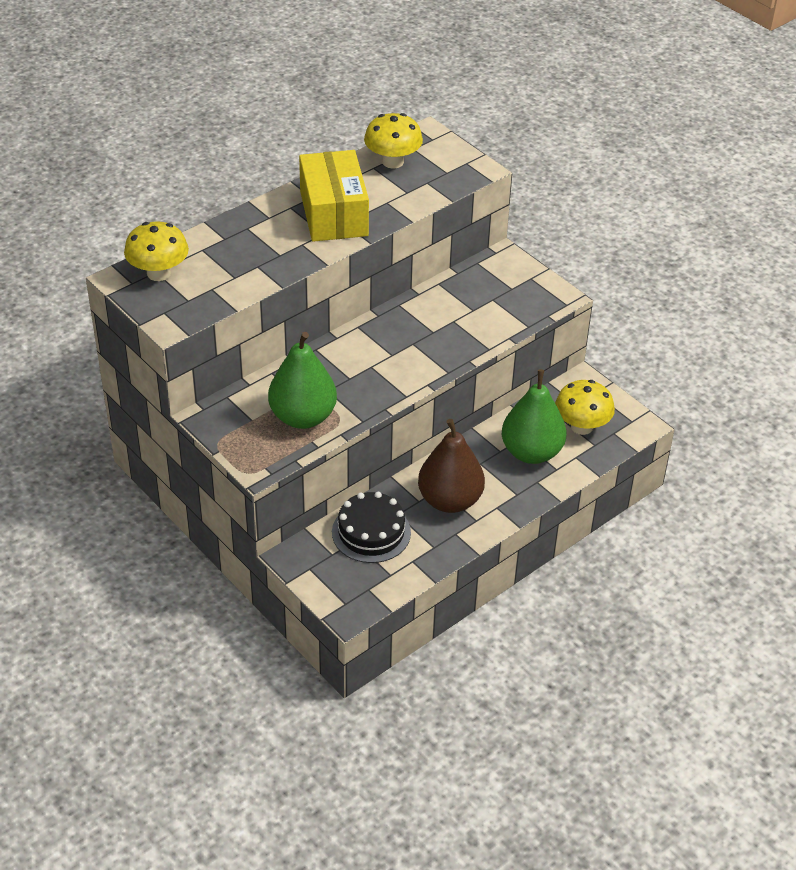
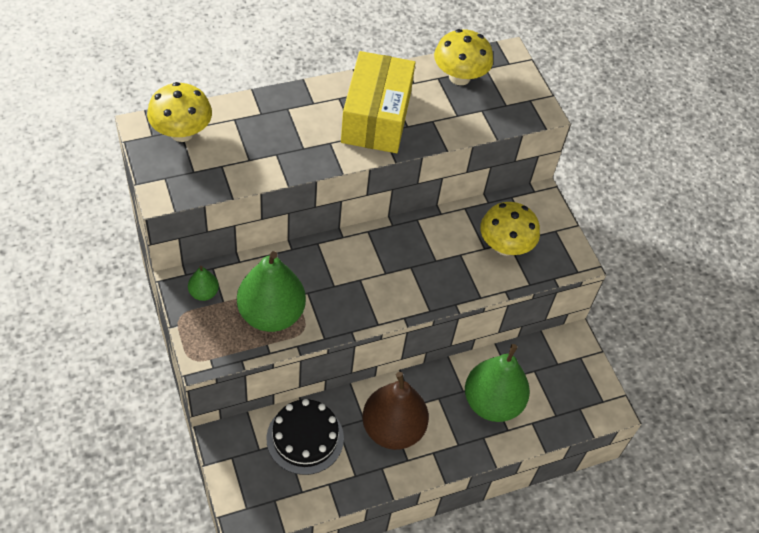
camera: 15 degrees right, 10 degrees up
(229, 418) = (204, 293): none -> green pear
(581, 426) = (552, 391): yellow mushroom -> yellow mushroom (505, 246)

